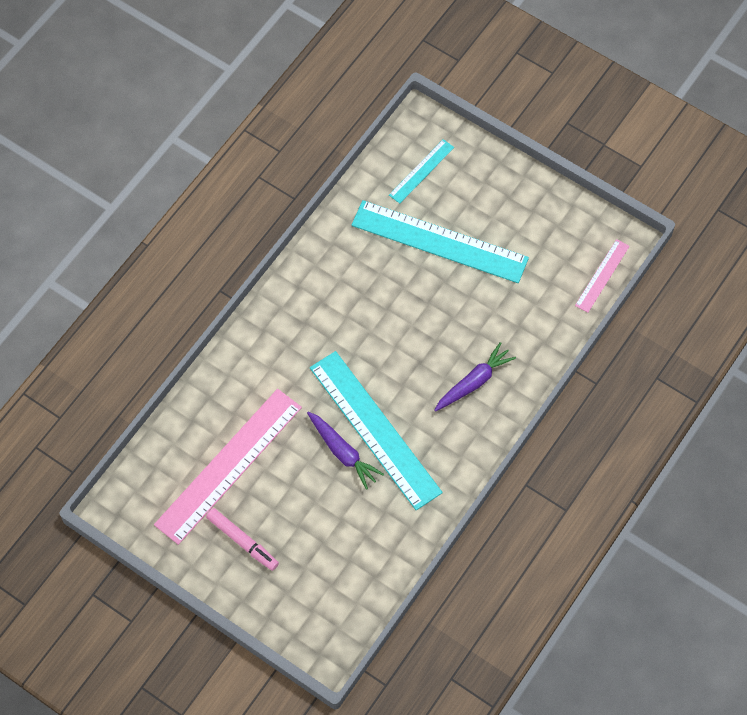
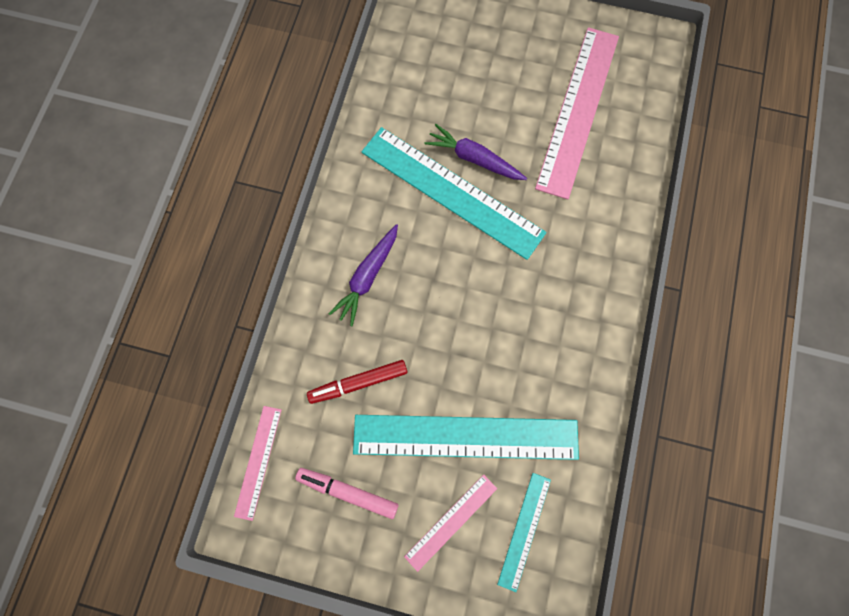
camera: 160 degrees right, 10 degrees up
(242, 541) = (531, 49): pink marker -> pink marker (348, 492)
(471, 193) = (451, 521): none -> pink ruler
(508, 305) = (358, 383): none -> red marker

